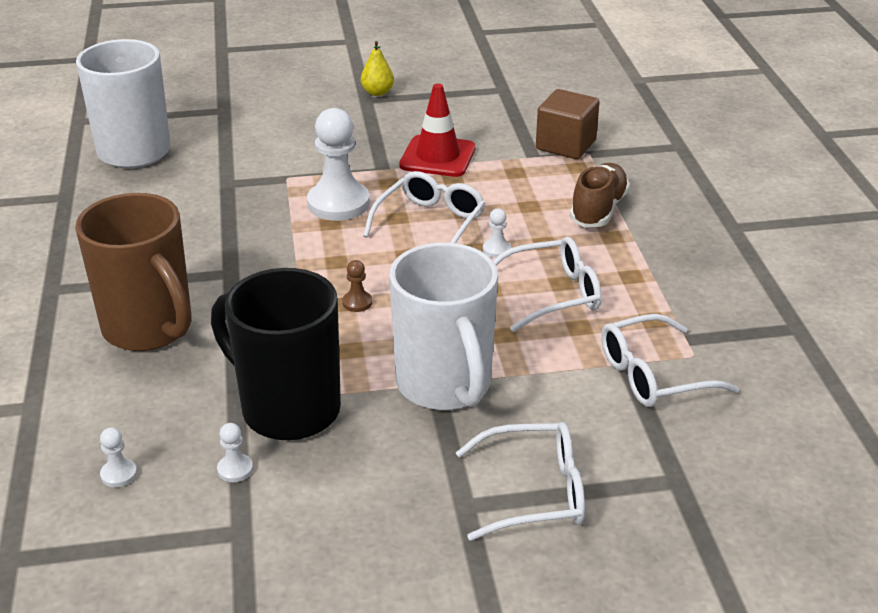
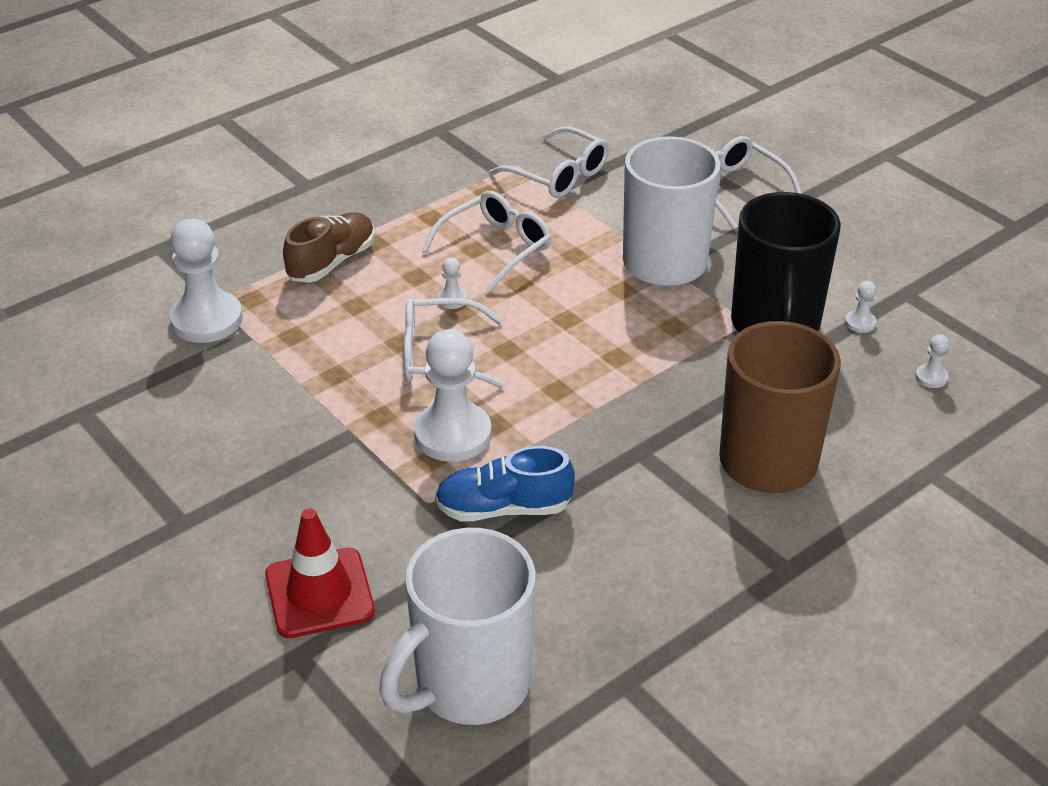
camera: 120 degrees left, 5 degrees up
(247, 201) = (503, 508): none -> blue shoe
(357, 303) = (608, 349): brown pawn -> none
(377, 92) = (153, 521): yellow pear -> none
(437, 157) = (297, 401): red traffic cone -> red traffic cone (319, 593)
(552, 294) = (496, 248): white glasses -> white glasses turned 90 degrees clockwise
(565, 145) = (207, 320): brown cube -> white pawn
(598, 210) = (332, 262): brown shoe -> brown shoe turned 135 degrees clockwise

